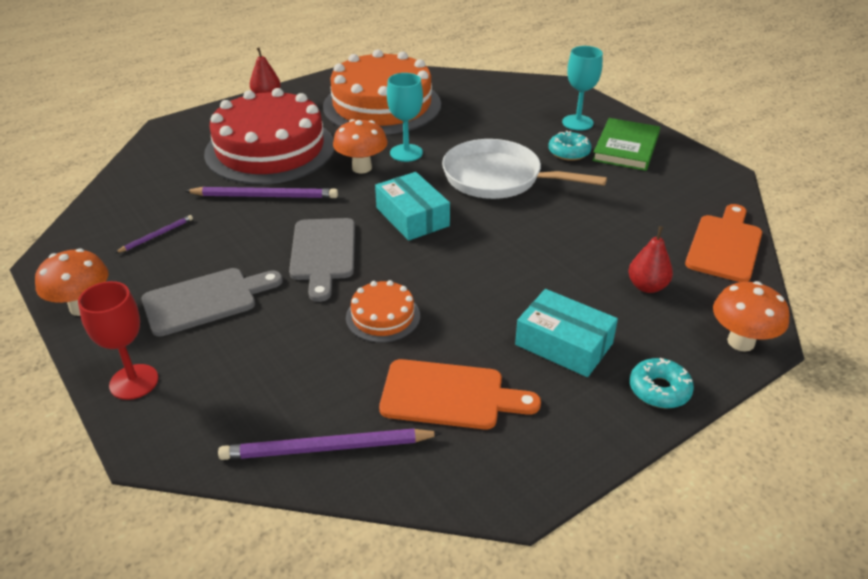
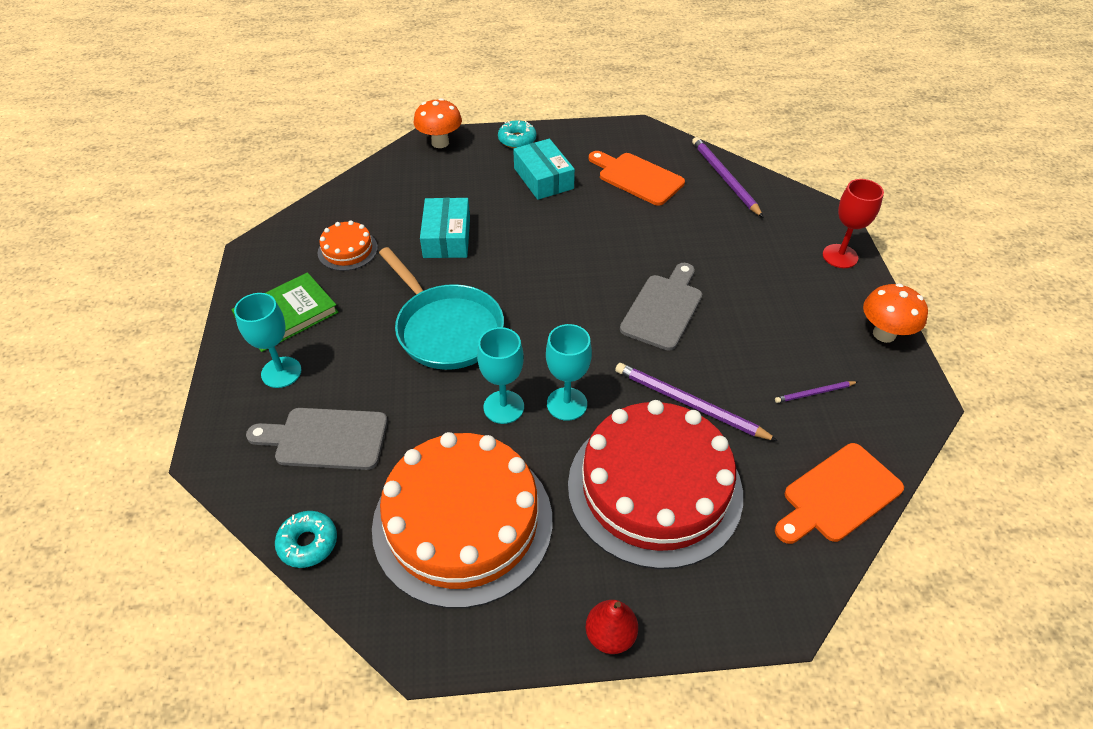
camera: 150 degrees left, 10 degrees up
(206, 300) = (778, 301): grey cutting board -> grey cutting board (325, 438)
(326, 448) = (724, 178): purple pencil -> purple pencil turned 135 degrees counterclockwise
(362, 168) = (567, 404): orange mushroom -> turquoise goblet
(383, 316) = (647, 237): orange cake -> orange cake (347, 250)
(412, 217) = (562, 316): turquoise box -> turquoise box (447, 237)
(498, 178) = (446, 328): white pan -> turquoise pan
(569, 152) = (344, 333): turquoise donut -> turquoise donut (308, 543)
(647, 286) = (449, 190): red pear -> none
(725, 245) = (356, 195): orange cutting board -> orange cutting board (838, 495)

